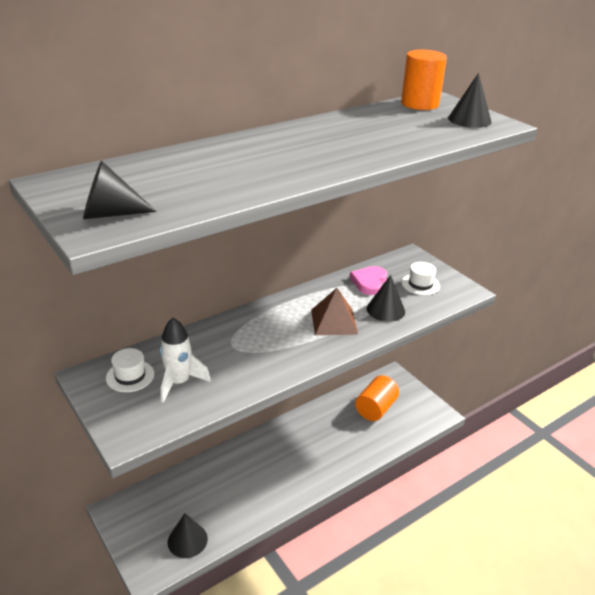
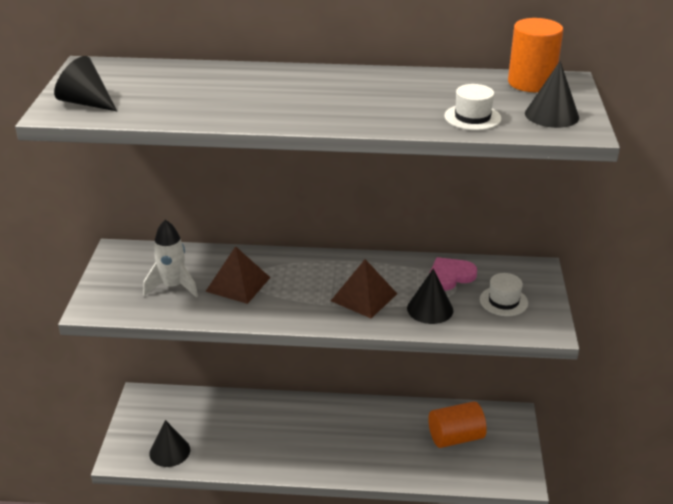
camera: 40 degrees right, 0 degrees up
(130, 376) = (145, 265): white hat -> white hat (472, 117)
(230, 355) = (238, 284): none -> brown pyramid

